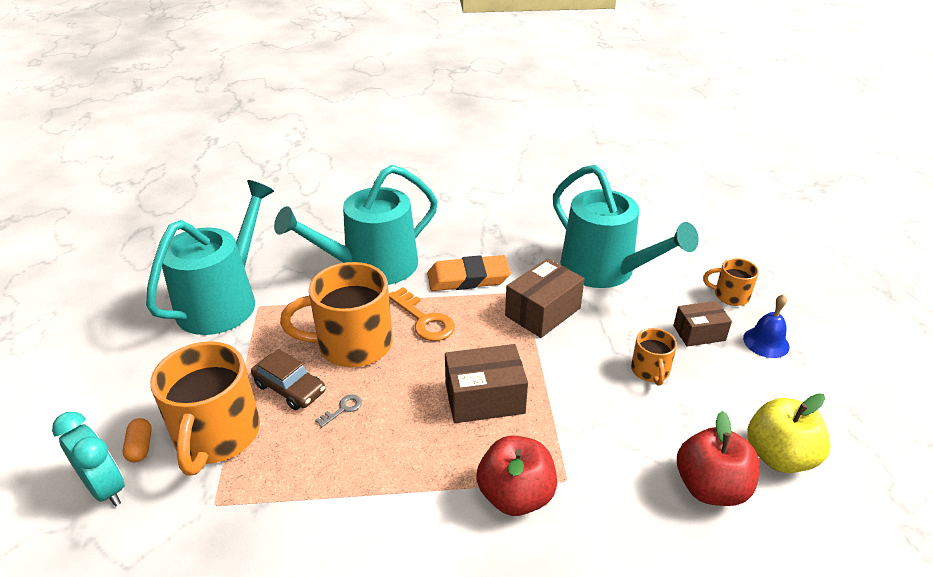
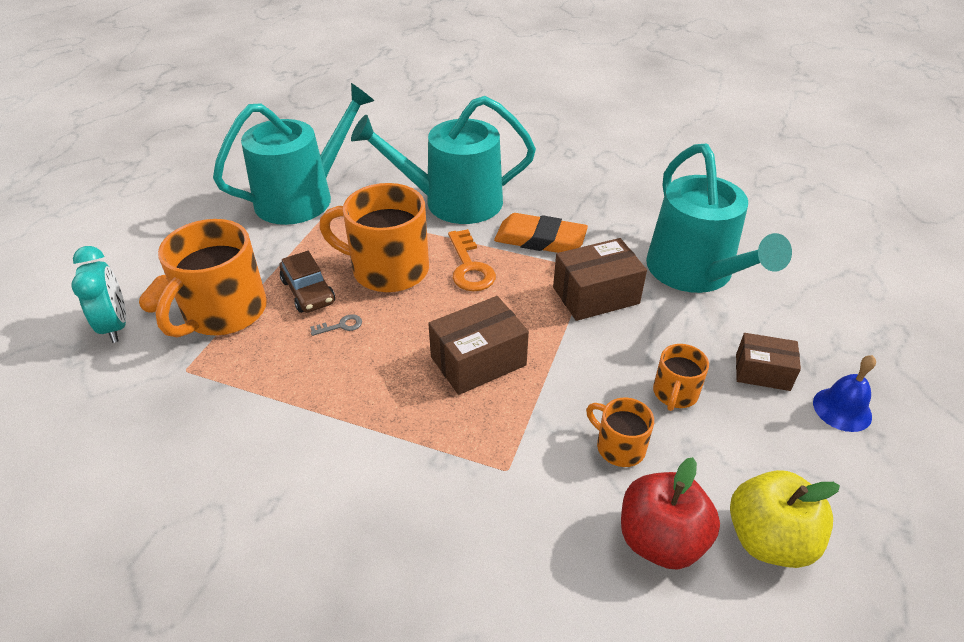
camera: 25 degrees right, 5 degrees up
(484, 398) = (478, 361): brown box -> brown box turned 45 degrees counterclockwise
(515, 495) = (446, 465): red apple -> none
(730, 295) = (831, 343): orange mug -> orange mug (619, 447)

